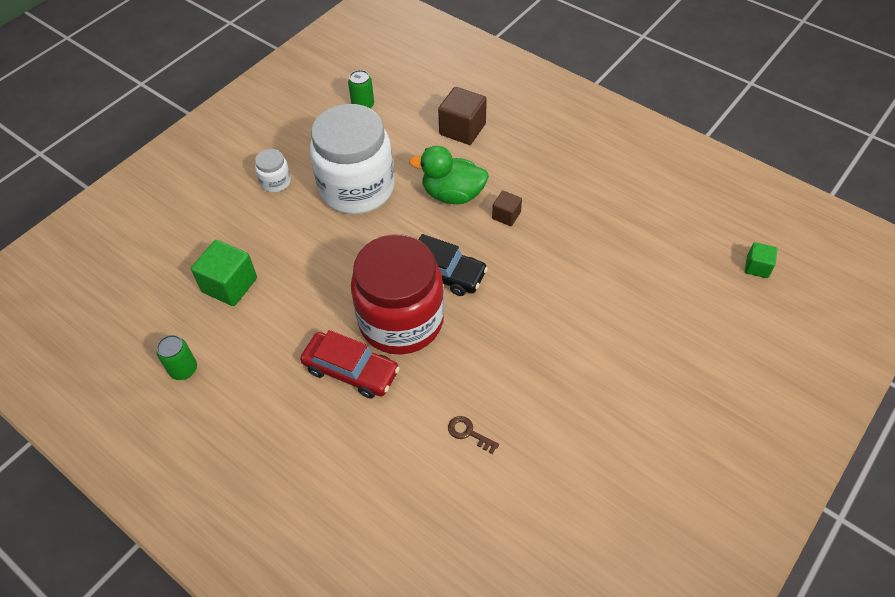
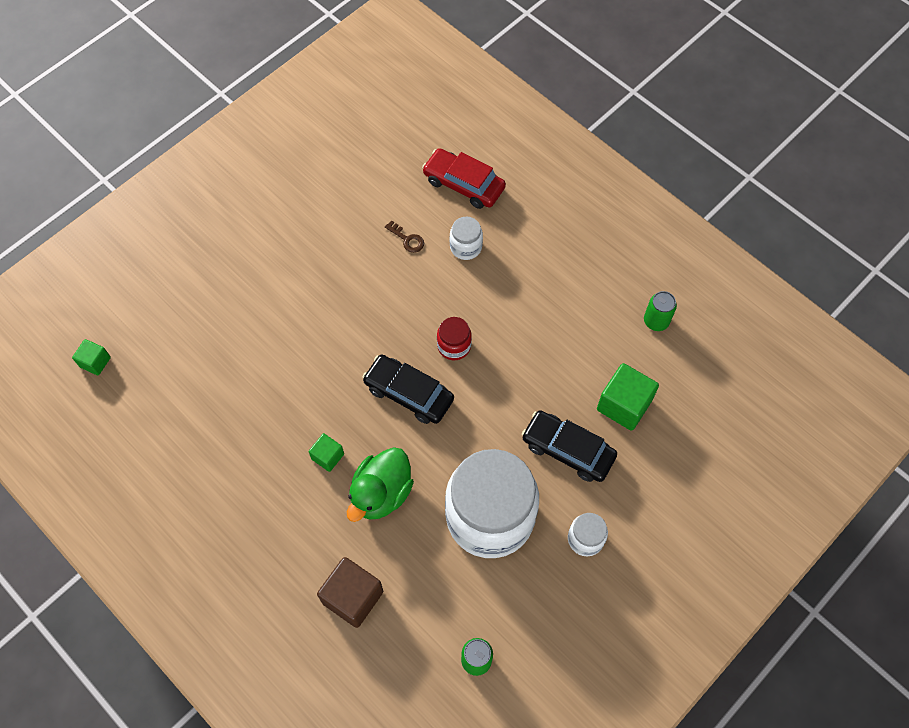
camera: 175 degrees left, 10 degrees up
(287, 243) = (568, 450): none -> black car
(351, 370) = (503, 303): red car -> red car (463, 184)
(398, 431) = (466, 247): none -> white jar
(401, 320) = (454, 346): red jar -> red jar, size x0.41
(452, 194) = (381, 493): green duck -> green duck turned 105 degrees clockwise
(506, 215) = (328, 456): brown cube -> green cube

